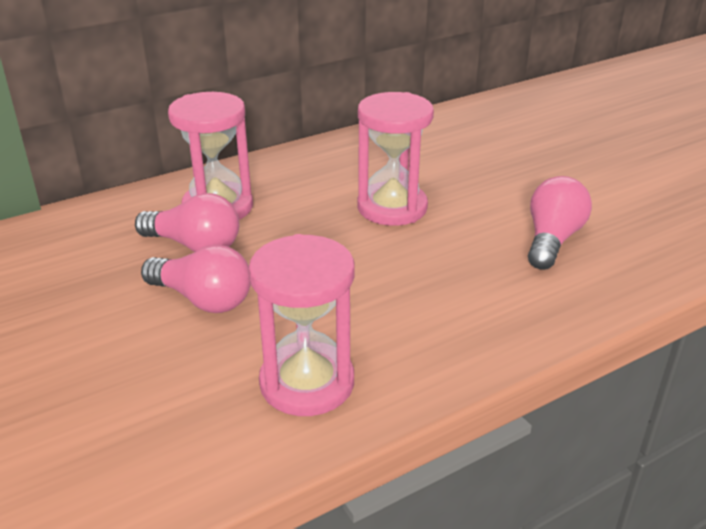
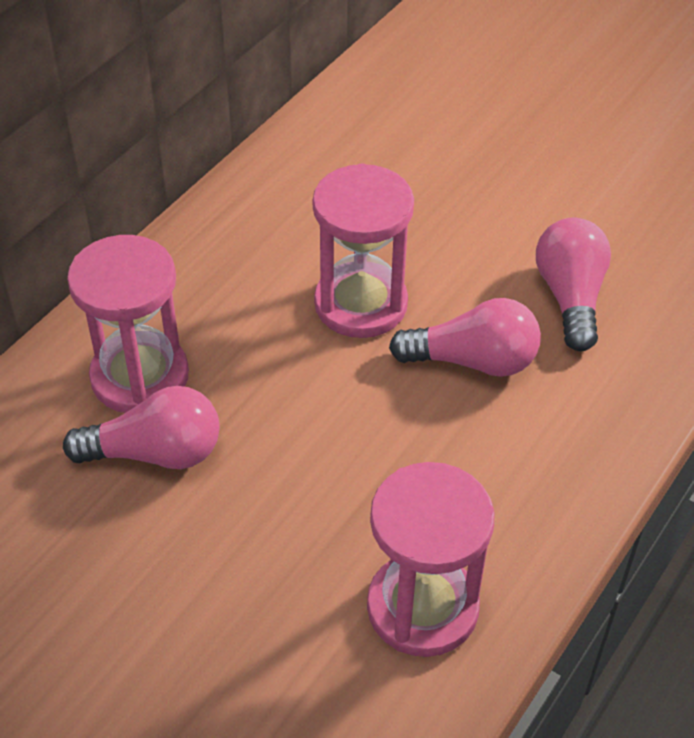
camera: 25 degrees left, 15 degrees up
(203, 299) = (226, 534): pink light bulb -> pink light bulb (473, 361)

